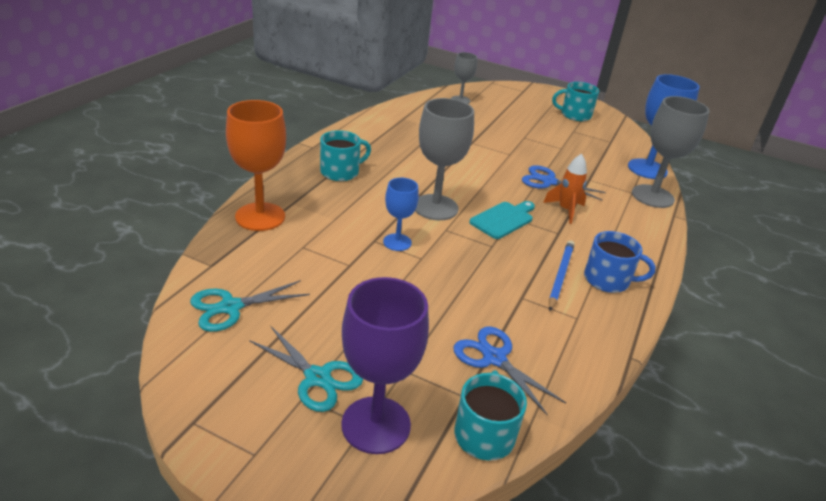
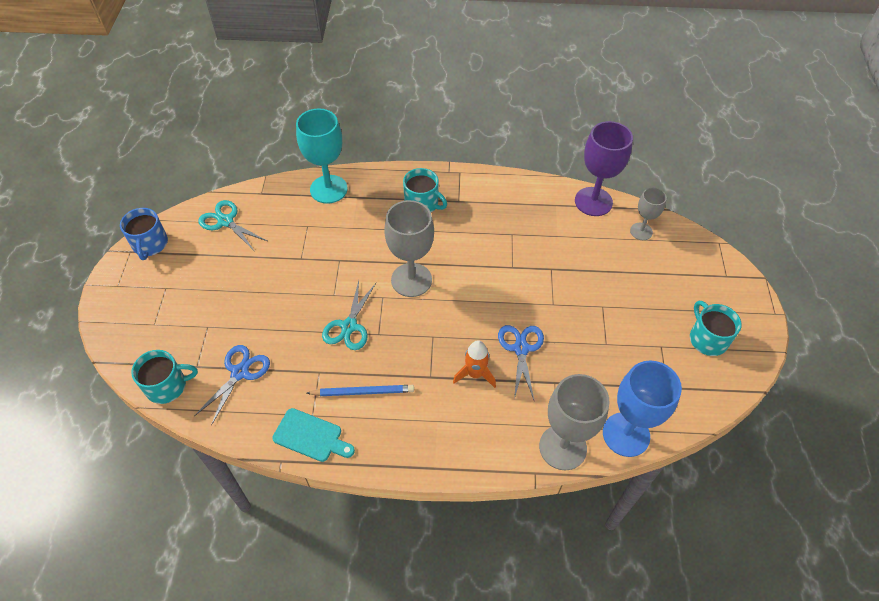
camera: 70 degrees right, 20 degrees up
(260, 217) = (328, 189): orange goblet -> turquoise goblet
(317, 378) = (183, 287): turquoise scissors -> turquoise scissors (349, 326)
(376, 425) = (156, 329): purple goblet -> purple goblet (593, 201)
(397, 242) = (345, 274): blue goblet -> none
(503, 219) = (425, 331): turquoise cutting board -> turquoise cutting board (311, 436)
(608, 280) = (377, 429): blue mug -> blue mug (150, 244)

